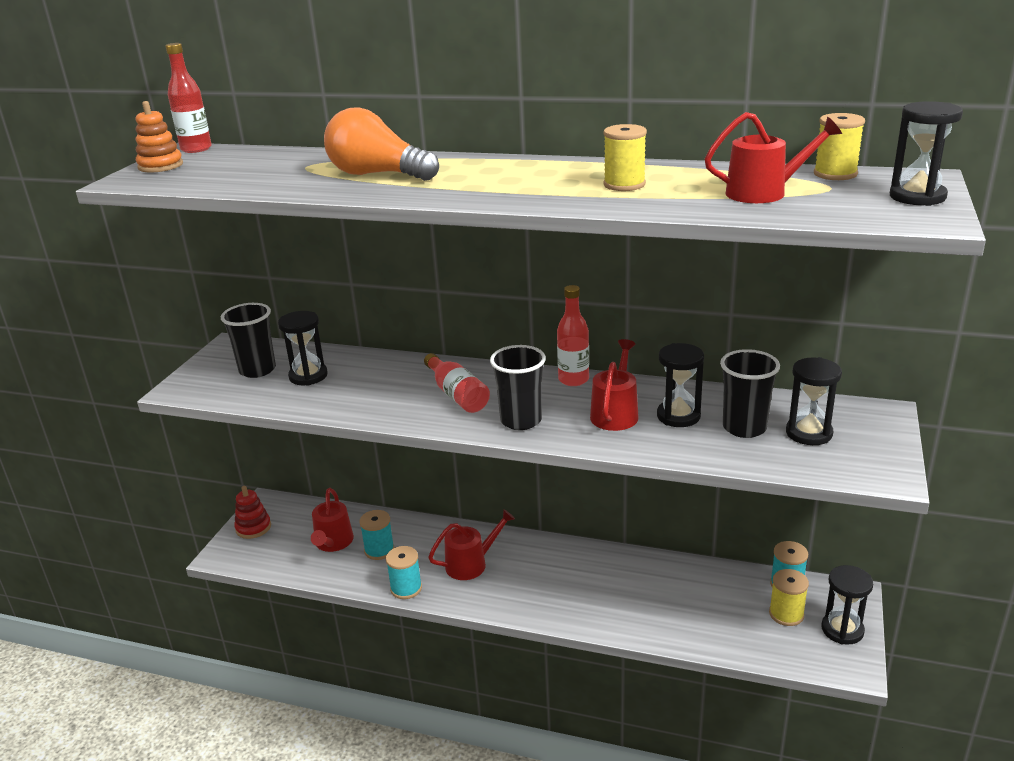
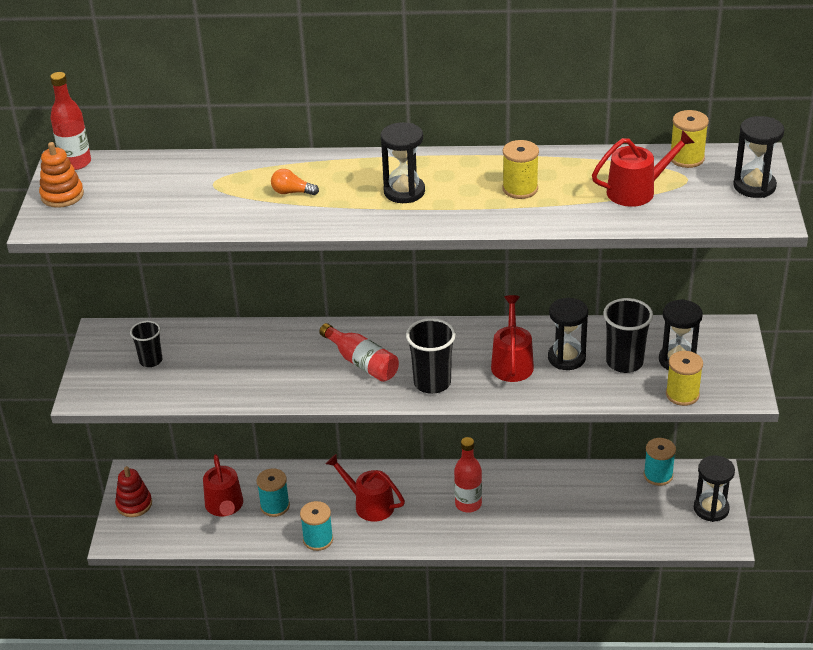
camera: 15 degrees left, 10 degrees up
(257, 370) = (151, 361): black cup -> black cup, size x0.64
(308, 376) = (207, 361): black hourglass -> black hourglass (404, 192)
(378, 175) = (292, 192): orange light bulb -> orange light bulb, size x0.43
(471, 564) = (369, 504): red watering can -> red watering can turned 105 degrees counterclockwise
(573, 380) = (462, 330): red bottle -> red bottle (468, 504)
(786, 614) = (663, 503): yellow spool -> yellow spool (682, 394)

